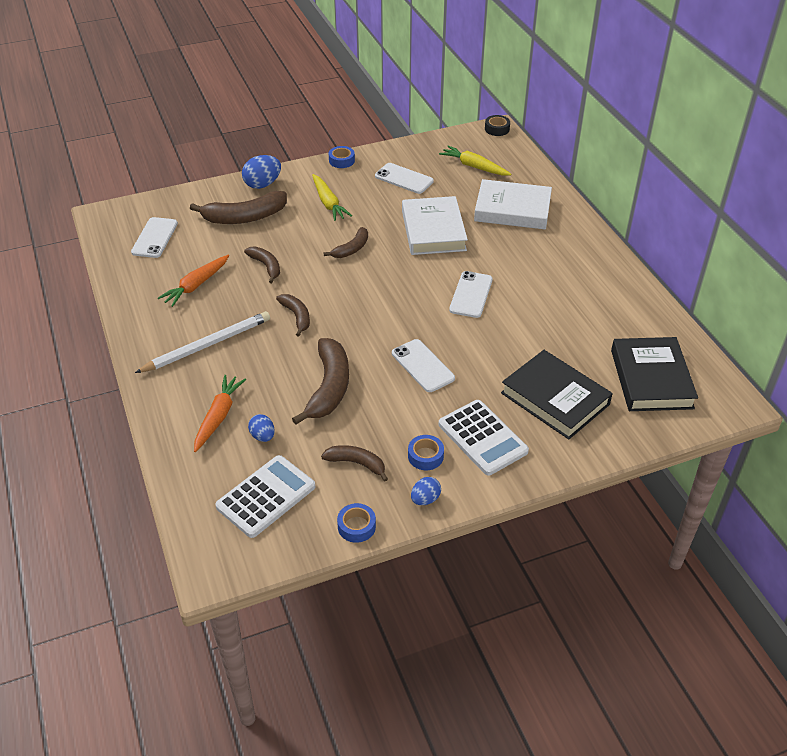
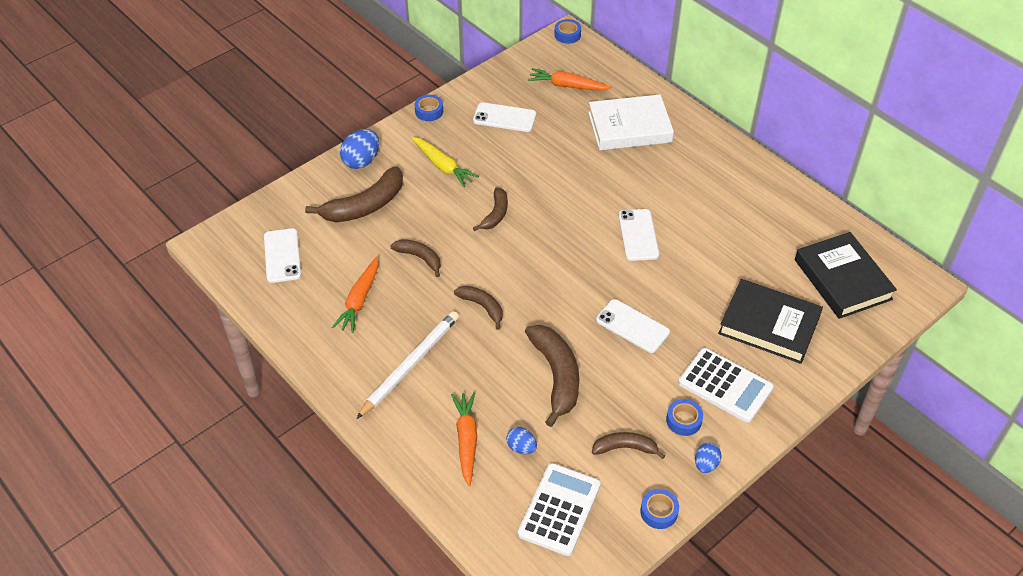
camera: 20 degrees left, 5 degrees up
(433, 230) = (565, 171): white book -> none
(474, 167) = (567, 86): yellow carrot -> orange carrot
(497, 129) = (567, 35): black tape -> blue tape

